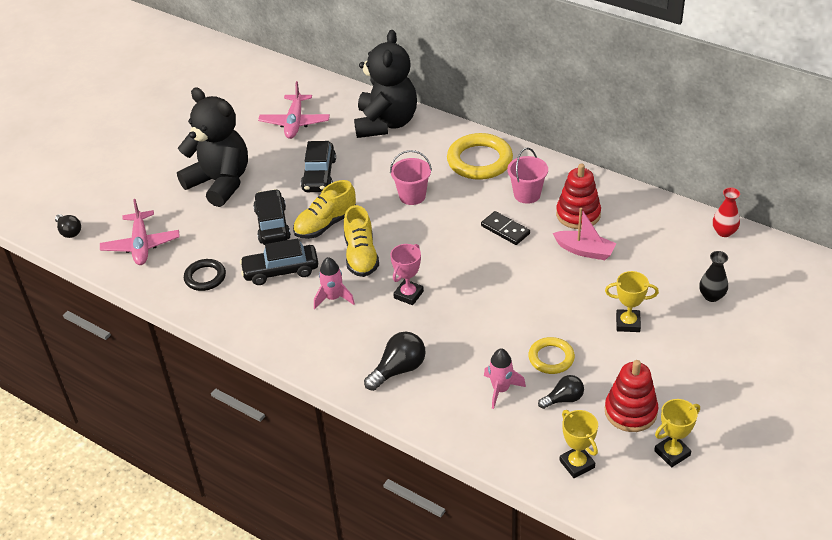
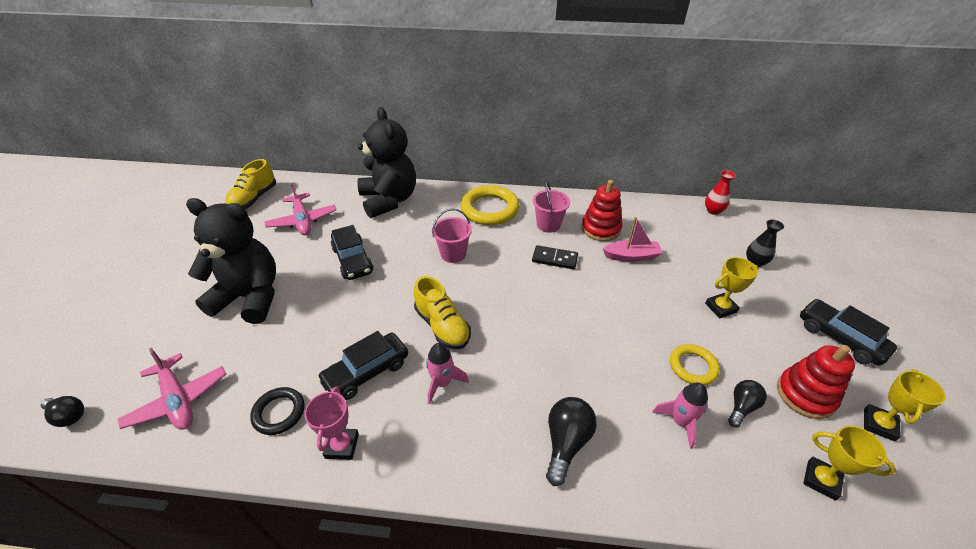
camera: 30 degrees left, 0 degrees up
(272, 224) = (330, 323): black car -> black car (839, 338)
(325, 224) = (387, 305): yellow shoe -> yellow shoe (254, 199)
(408, 295) = (515, 350): pink trophy -> pink trophy (342, 446)

